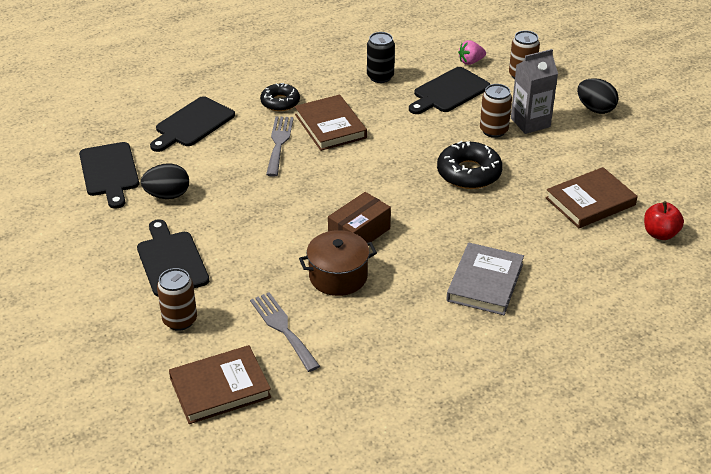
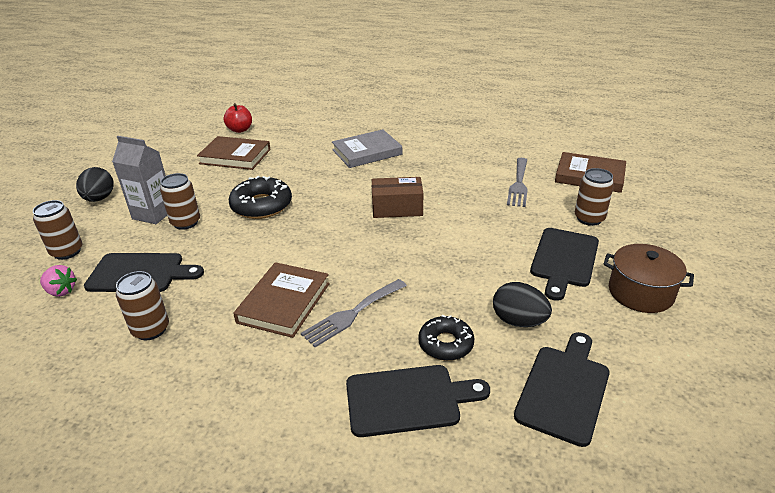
camera: 135 degrees left, 5 degrees down
(280, 102) = (283, 365): black donut -> black donut (446, 344)
(338, 276) = (447, 193): brown pot -> brown pot (640, 292)
(380, 77) = (151, 329): black can -> brown can

